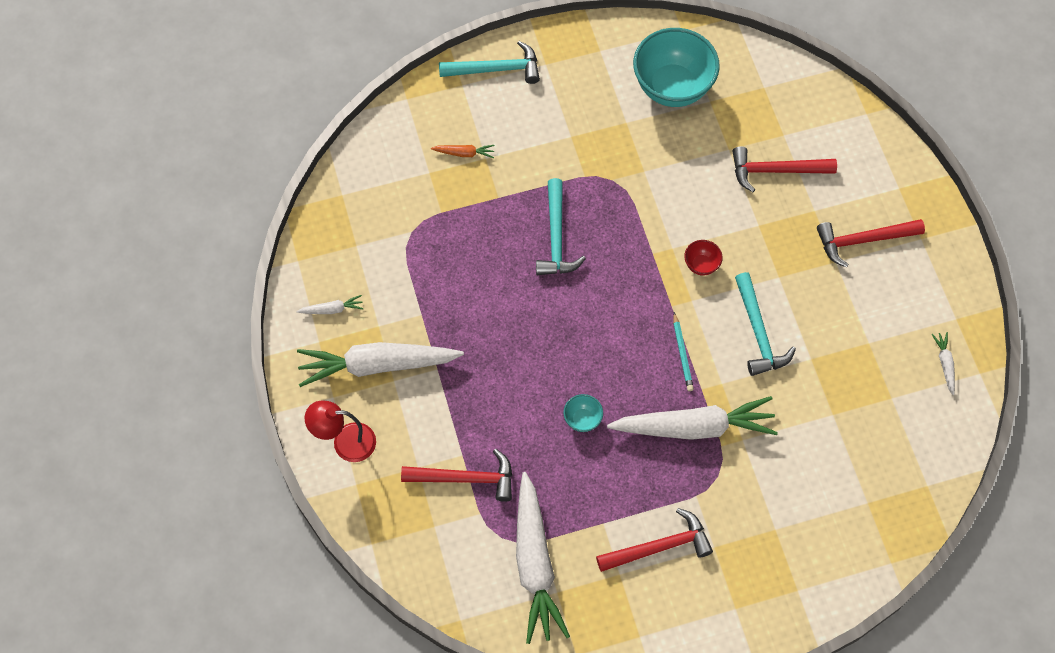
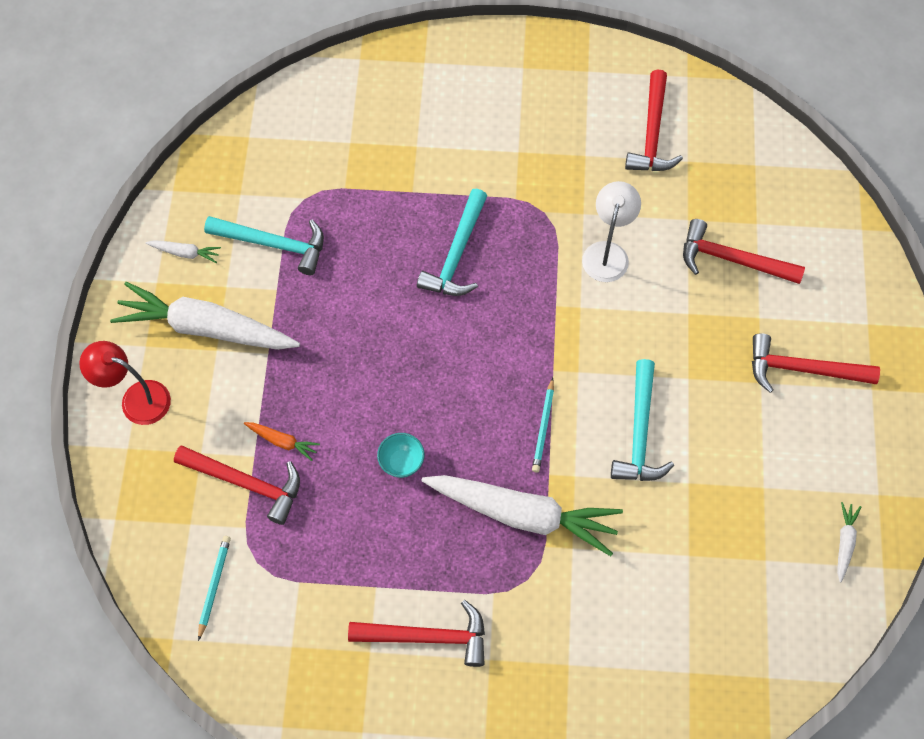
camera: 20 degrees right, 0 degrees up
(464, 153) = (396, 134): orange carrot -> orange carrot (282, 441)
(475, 567) = (214, 586): none -> turquoise pencil
(496, 69) = (467, 57): turquoise hammer -> turquoise hammer (274, 244)
(535, 564) = (280, 606): white carrot -> none
(672, 87) = (652, 134): turquoise bowl -> red hammer
(676, 197) = (607, 252): none -> white lamp
(701, 265) = (605, 336): red bowl -> none

